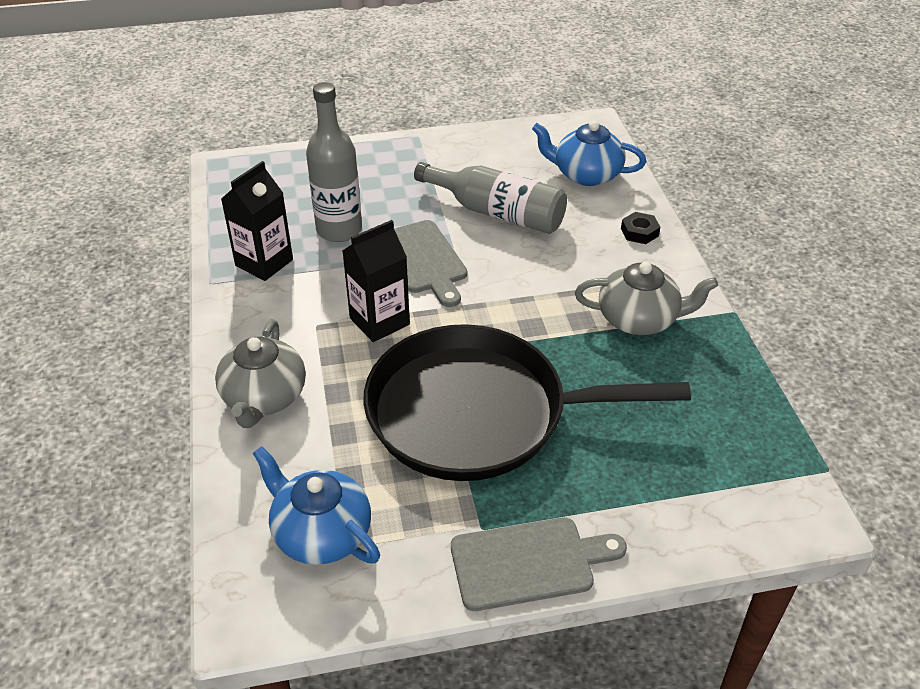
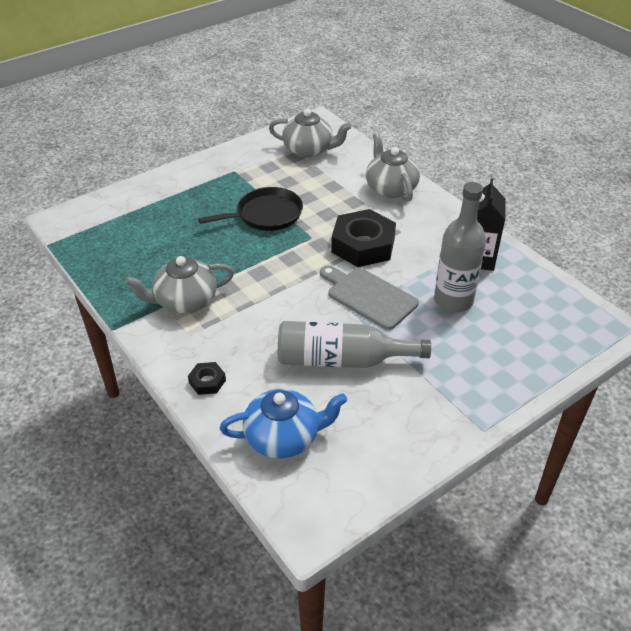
camera: 155 degrees right, 0 degrees up
(320, 533) = (309, 150): blue teapot -> grey teapot
(379, 321) = (363, 245): black carton -> black nut
(477, 413) = (266, 214): black pan -> black pan, size x0.53
(528, 563) = (205, 166): grey cutting board -> none

